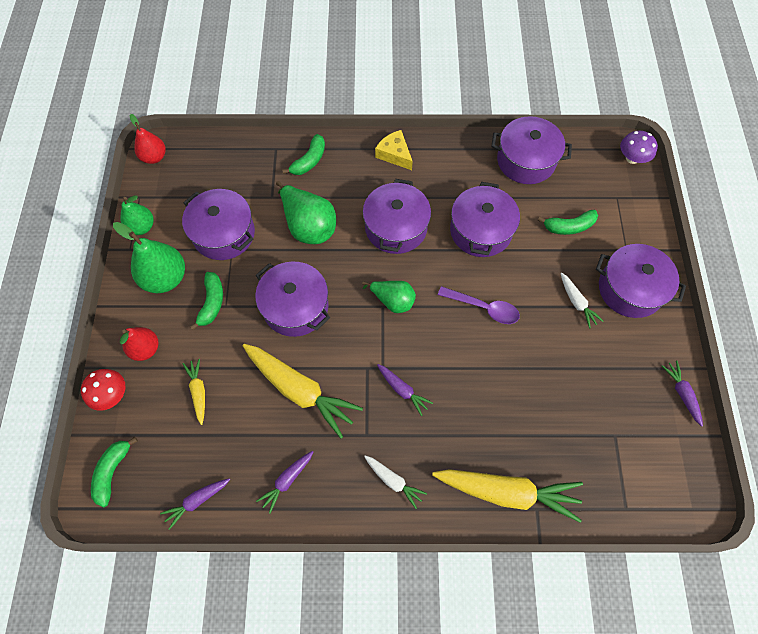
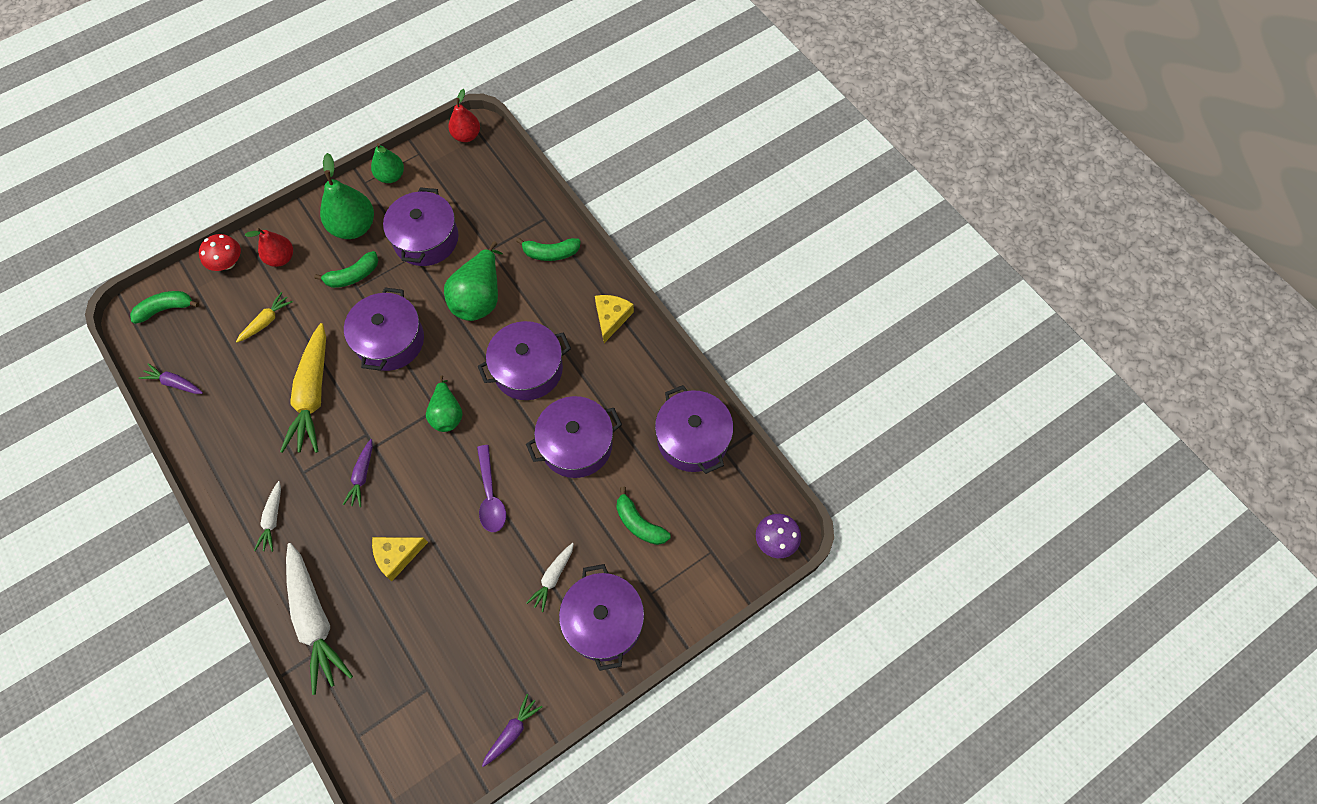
camera: 55 degrees right, 0 degrees up
(287, 480) = (227, 437): purple carrot -> none
(490, 400) = (397, 556): none -> yellow cheese
(507, 492) = (315, 620): yellow carrot -> white carrot

